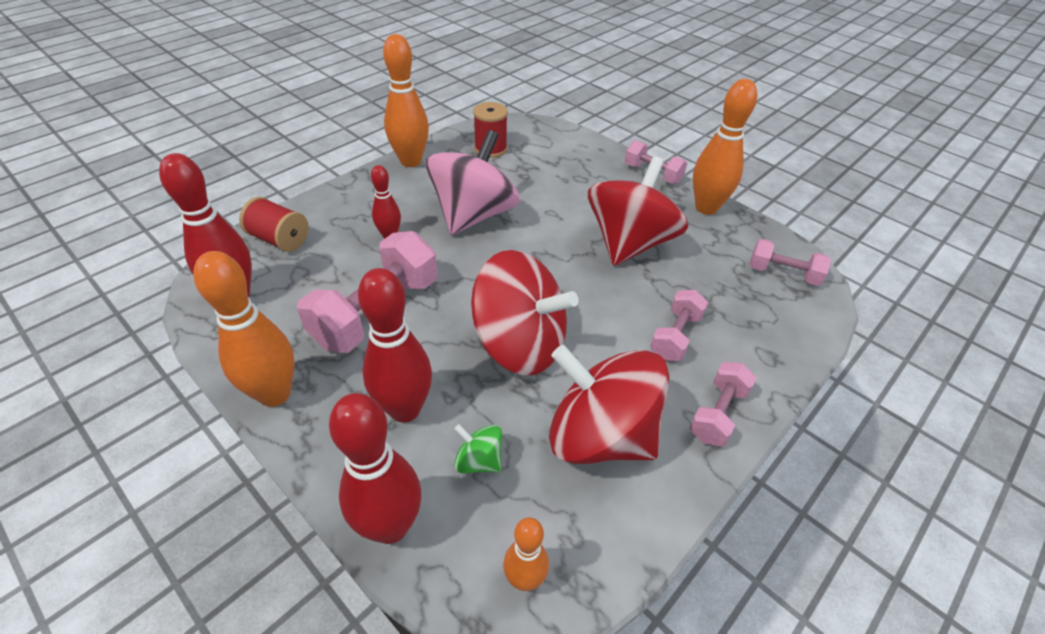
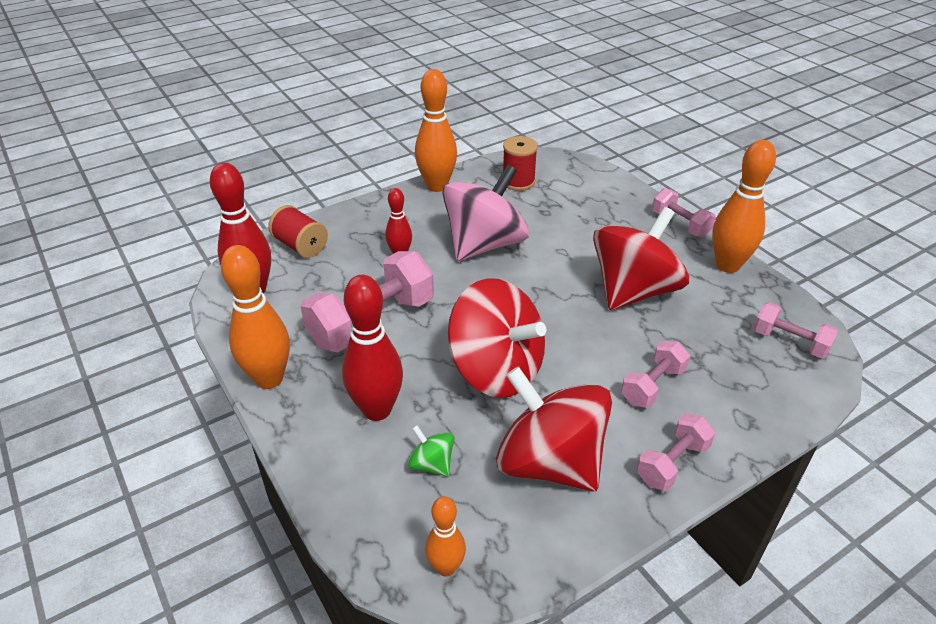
camera: 15 degrees right, 5 degrees down
(390, 526) = (342, 503): red bowling pin -> none

